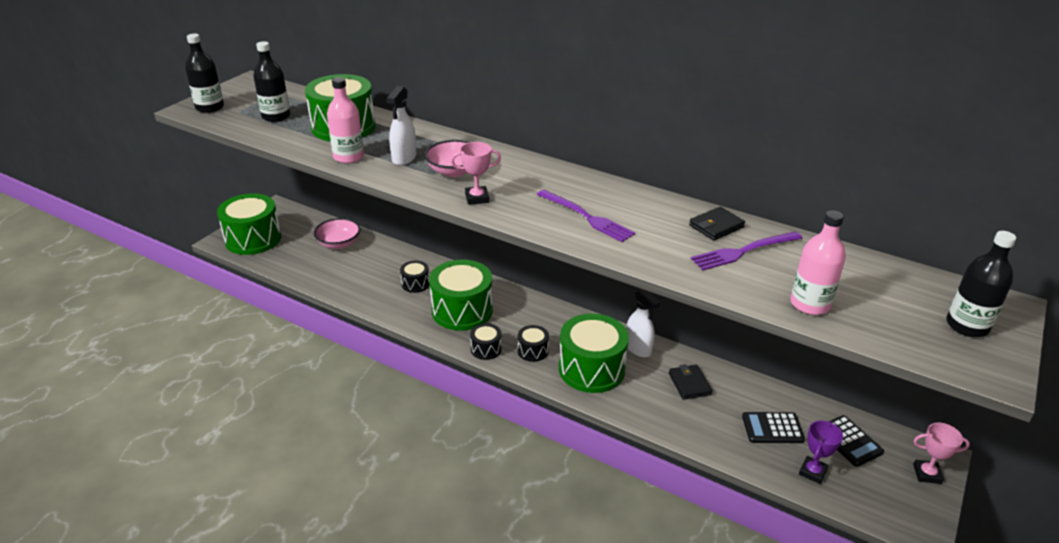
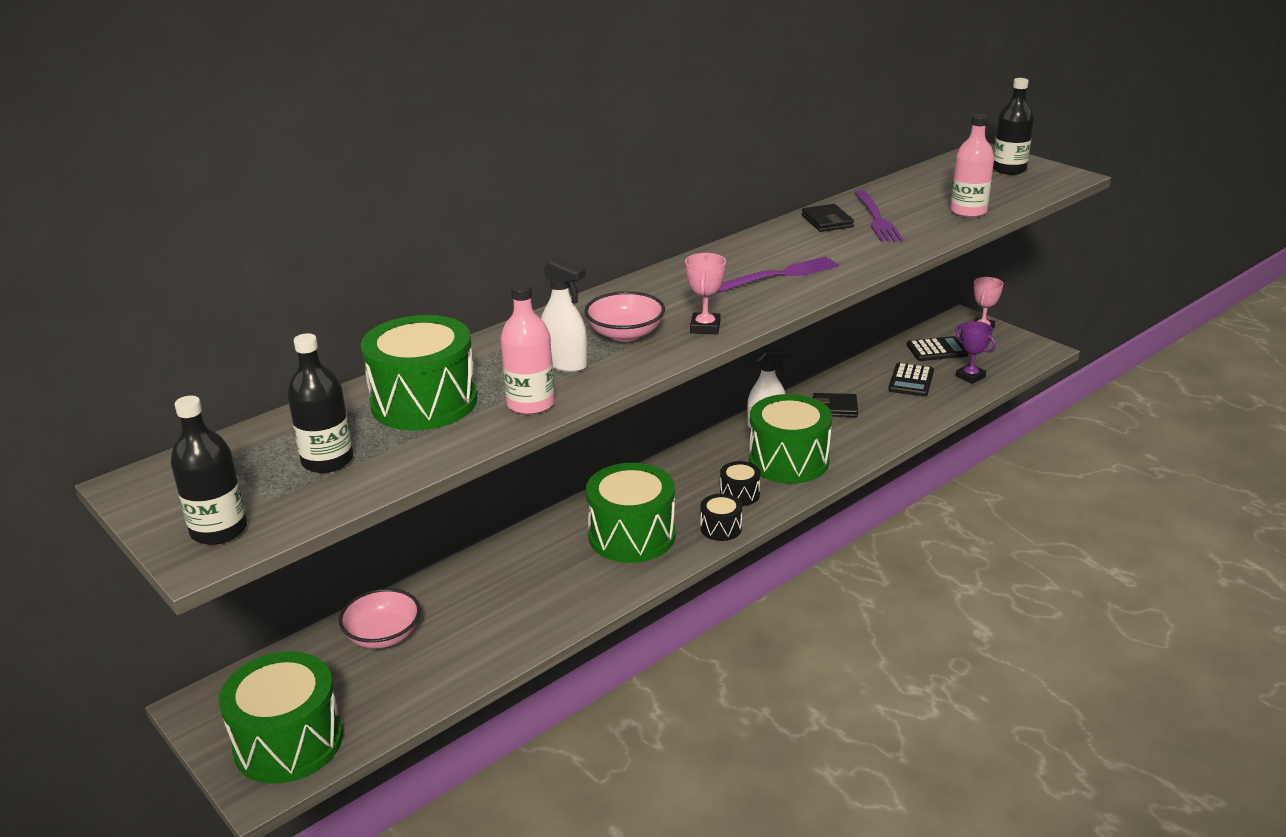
camera: 70 degrees left, 5 degrees down
(415, 284) = (546, 568): black drum -> none

